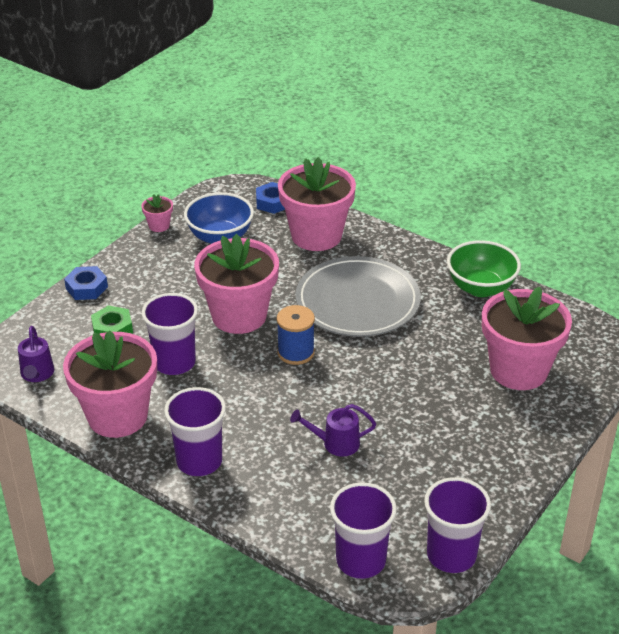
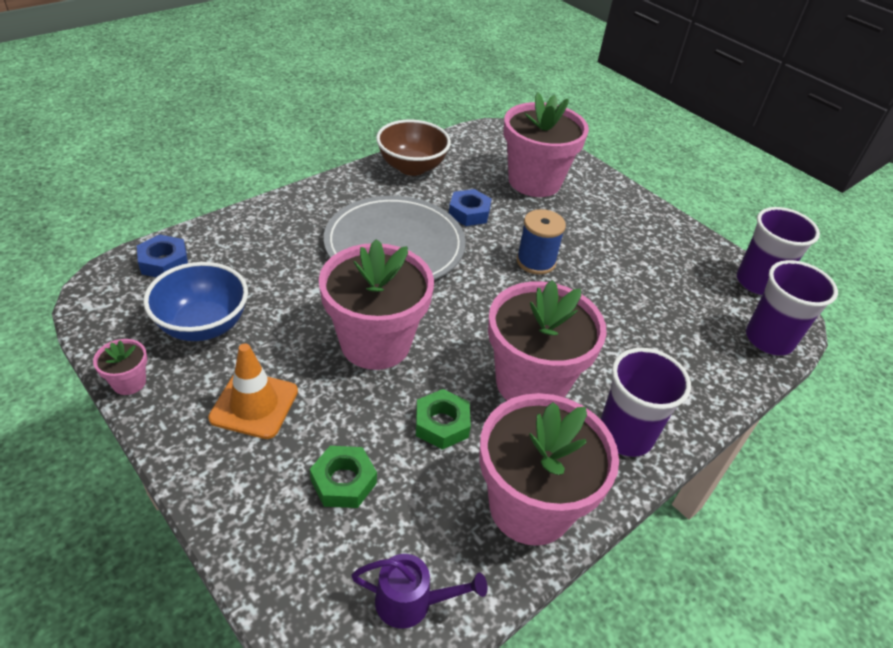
camera: 80 degrees left, 5 degrees up
(86, 288) = (227, 499): blue nut -> blue nut (469, 213)
(160, 278) = (254, 405): none -> orange traffic cone
(174, 363) = (441, 424): purple cup -> green nut
(296, 352) = (461, 311): blue spool -> blue spool (536, 261)
(316, 236) = (258, 245): pink flower pot -> pink flower pot (531, 383)
(335, 443) = (611, 317): purple watering can -> none
(480, 288) = (412, 167): green bowl -> brown bowl

